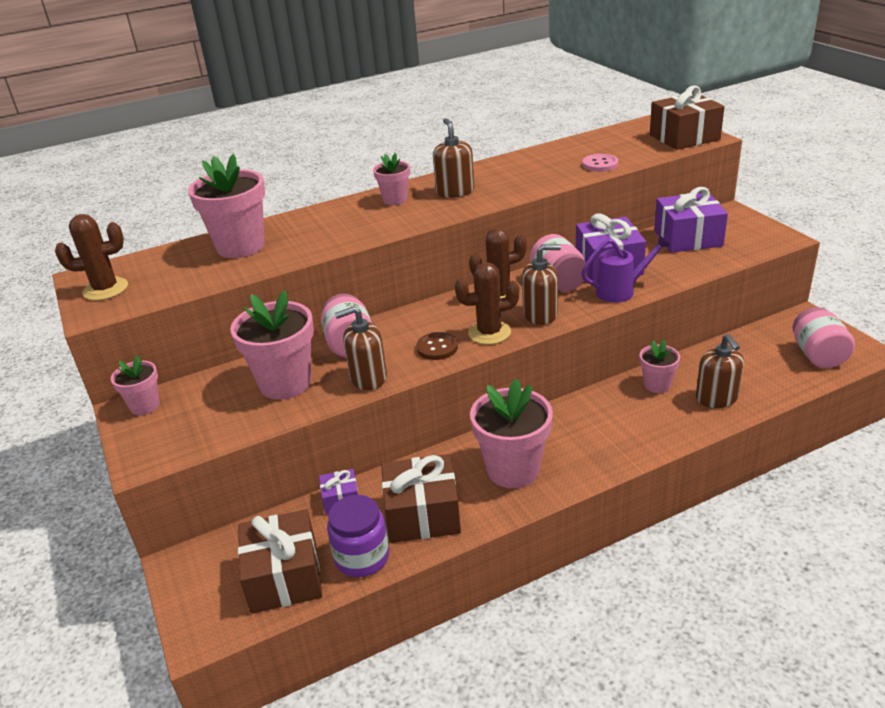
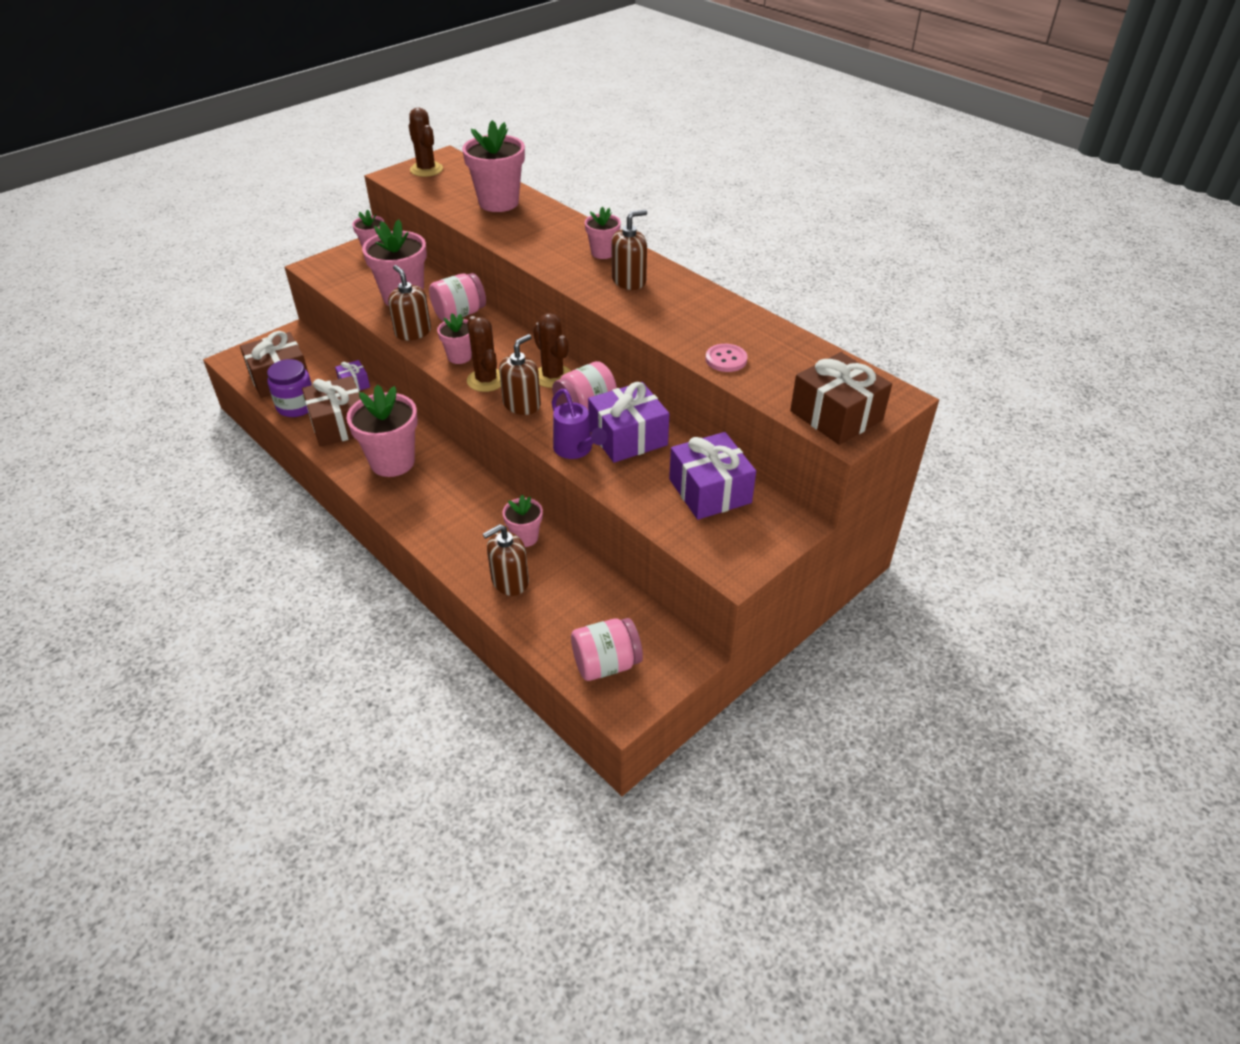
camera: 70 degrees right, 10 degrees up
(437, 347) = (459, 357): brown button -> pink flower pot
(540, 314) = (522, 404): brown soap dispenser -> brown soap dispenser turned 120 degrees counterclockwise

